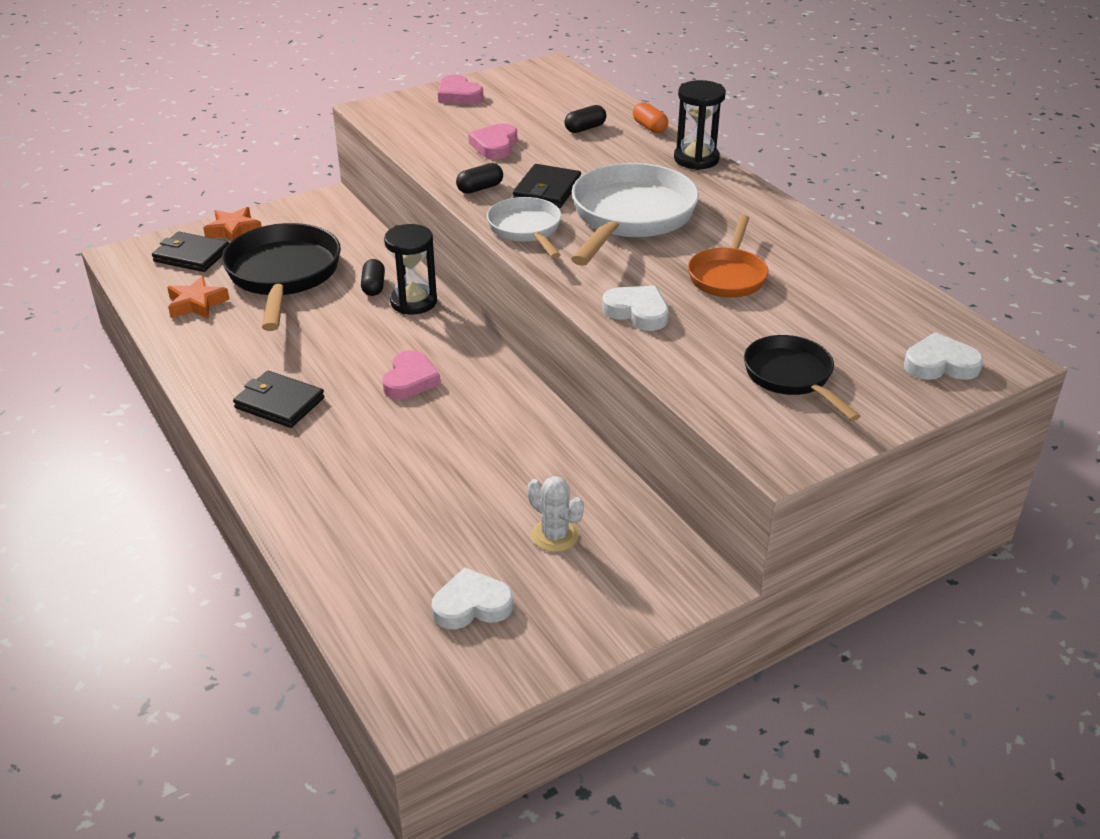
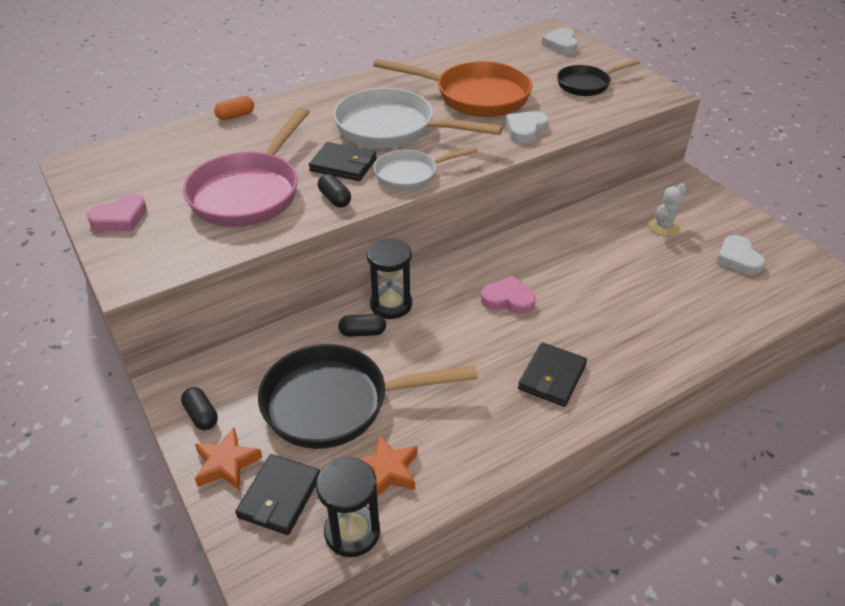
camera: 90 degrees left, 5 degrees up
(495, 146) = (249, 192): pink heart -> pink pan
(585, 128) = (228, 146): black capsule -> black capsule (201, 415)
(696, 159) = (300, 99): black hourglass -> black hourglass (352, 532)
(728, 276) = (475, 96): orange pan -> orange pan, size x1.72

